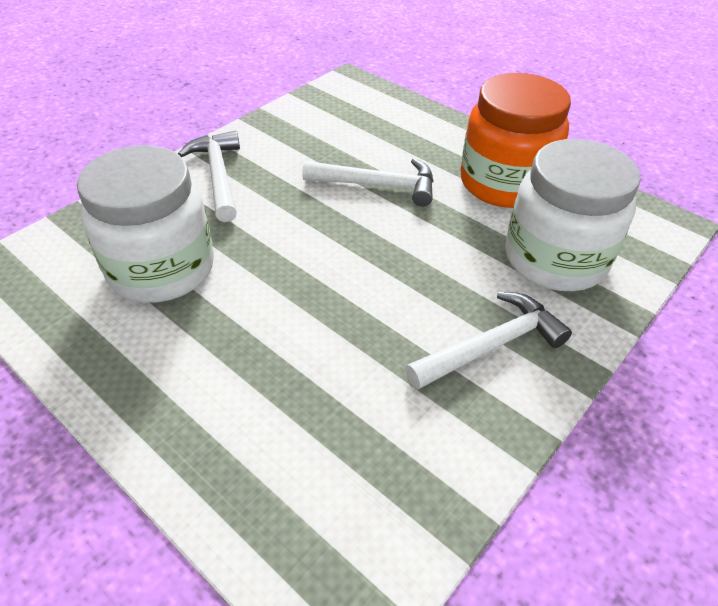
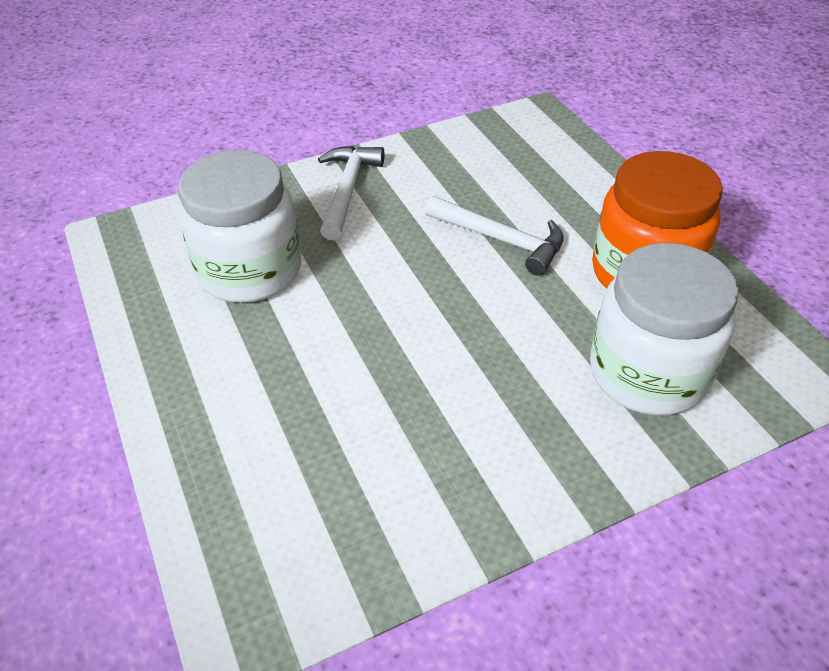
camera: 25 degrees right, 0 degrees up
(490, 346) = (518, 441): white hammer -> none

